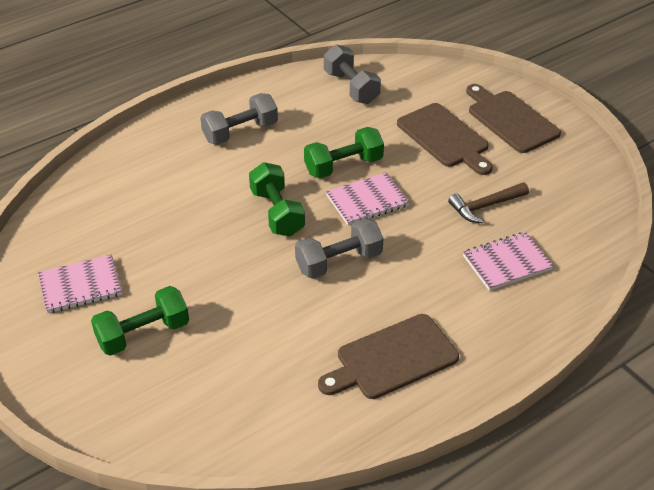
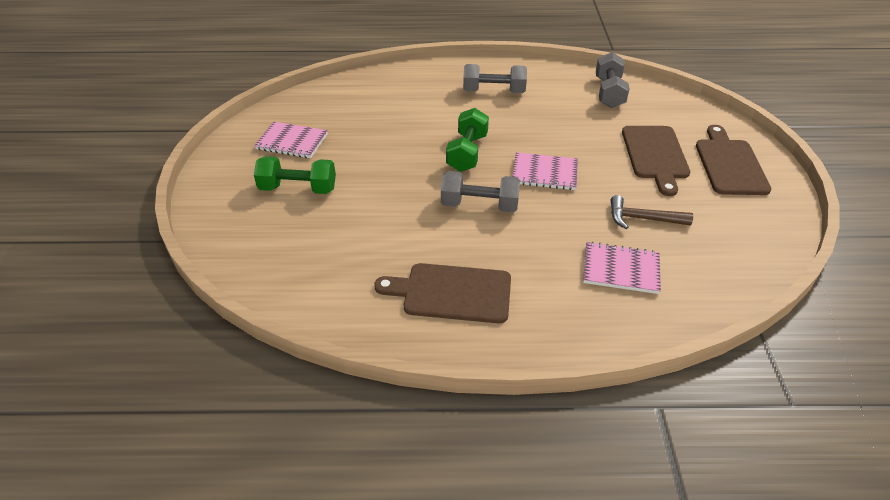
camera: 35 degrees right, 0 degrees up
(343, 166) = (549, 142): green dumbbell -> none

